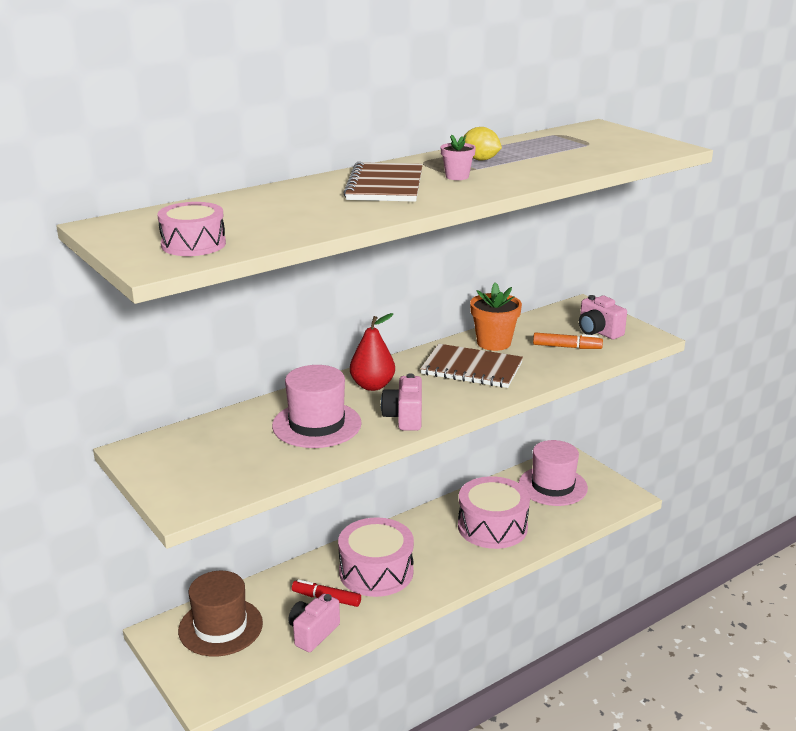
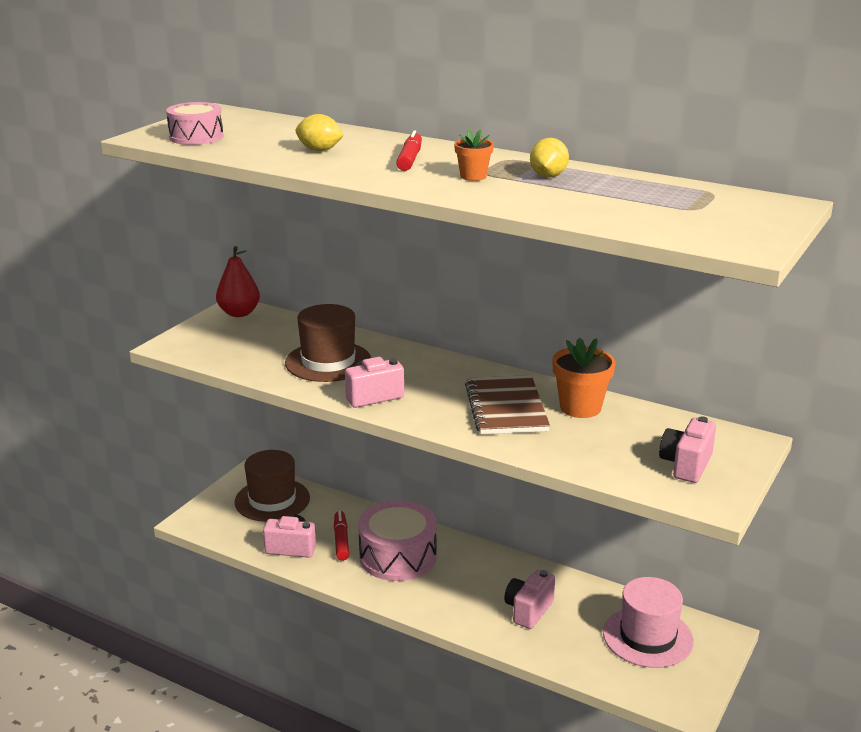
camera: 65 degrees right, 0 degrees up
(315, 207) = (319, 150): none -> yellow lemon
(316, 424) = (328, 362): pink hat -> brown hat
(372, 386) = (421, 368): red pear -> red pear (239, 313)
(385, 185) = (410, 159): brown notebook -> red marker
(457, 176) = (473, 176): pink flower pot -> orange flower pot
(492, 527) = (528, 610): pink drum -> pink camera
(567, 347) = (619, 452): orange marker -> none

